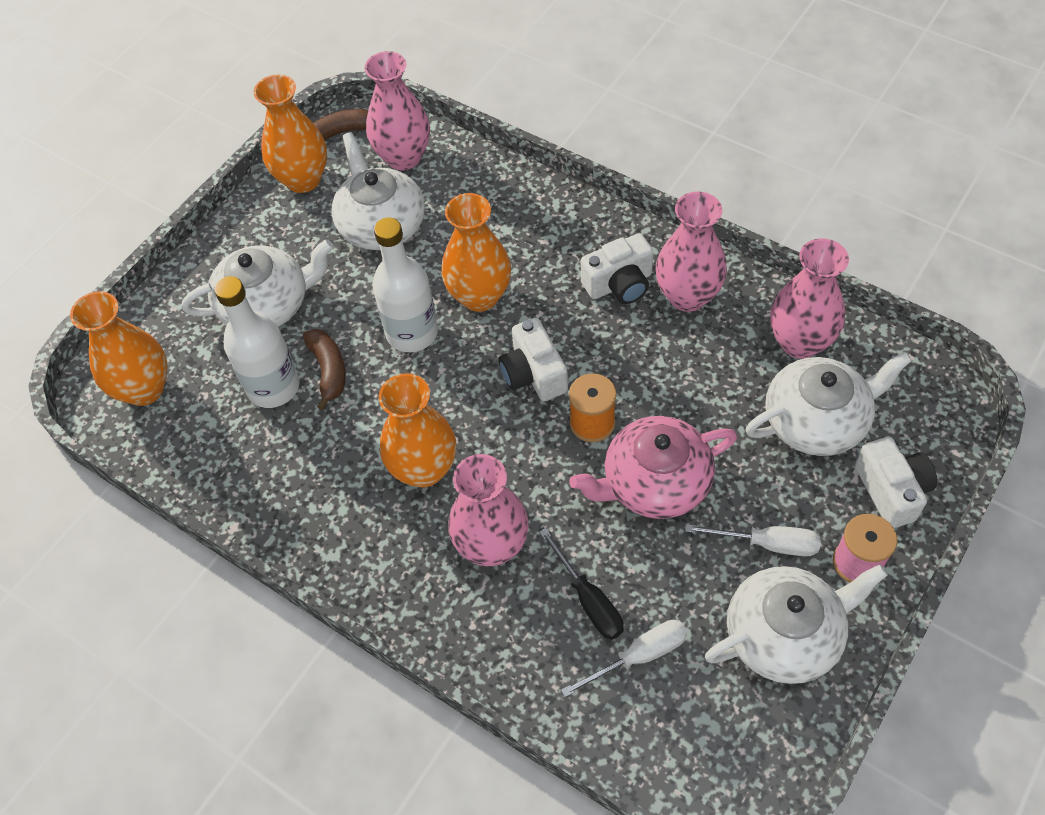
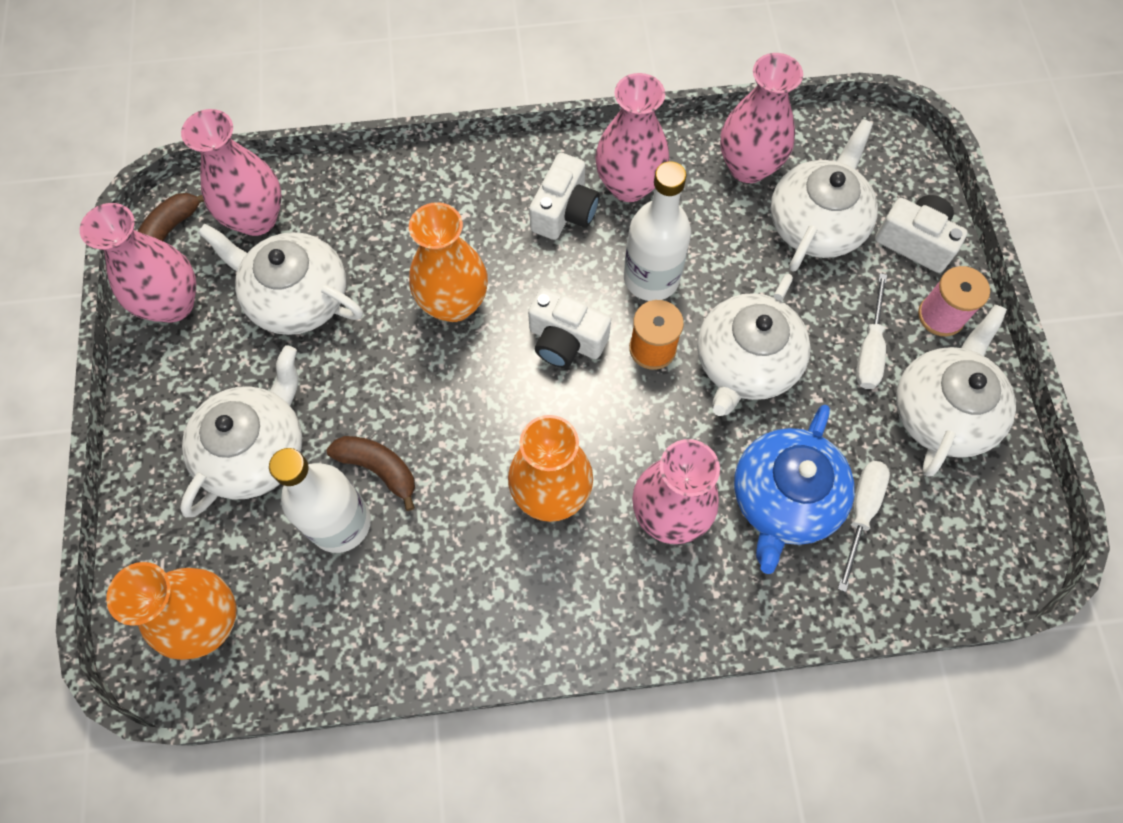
camera: 45 degrees left, 10 degrees up
(303, 179) = (173, 304): orange vase -> pink vase
(412, 333) = (424, 379): white bottle -> white bottle (651, 278)
(588, 600) = (784, 498): black screwdriver -> blue teapot
(654, 482) = (745, 362): pink teapot -> white teapot
(767, 544) = (869, 349): white screwdriver -> white screwdriver turned 135 degrees clockwise

